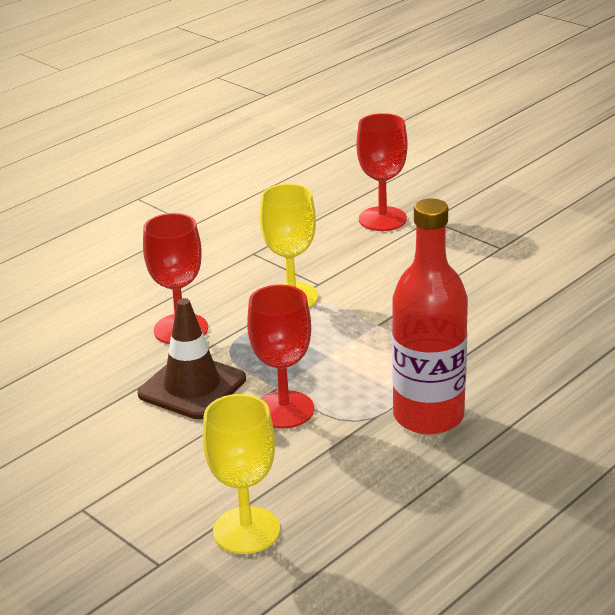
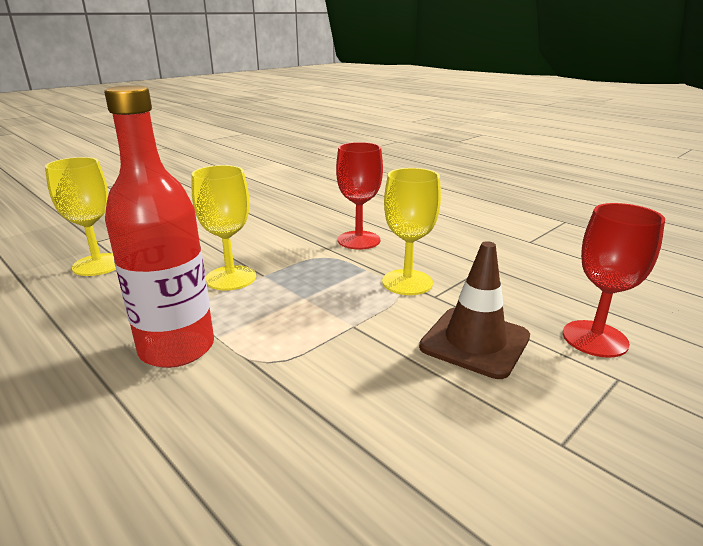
camera: 90 degrees right, 5 degrees down
(192, 387) = (279, 245): brown traffic cone -> brown traffic cone (475, 342)
(284, 410) = (231, 278): red goblet -> yellow goblet

